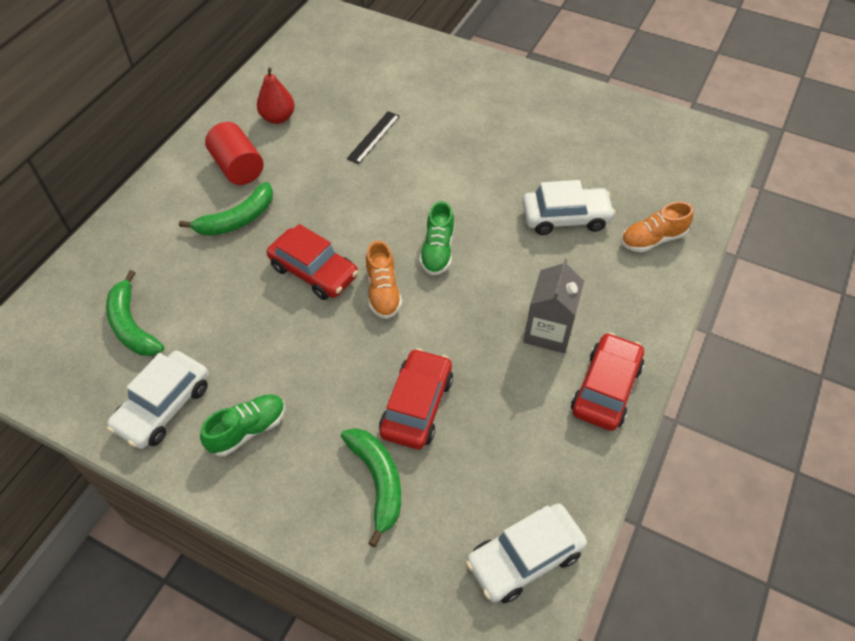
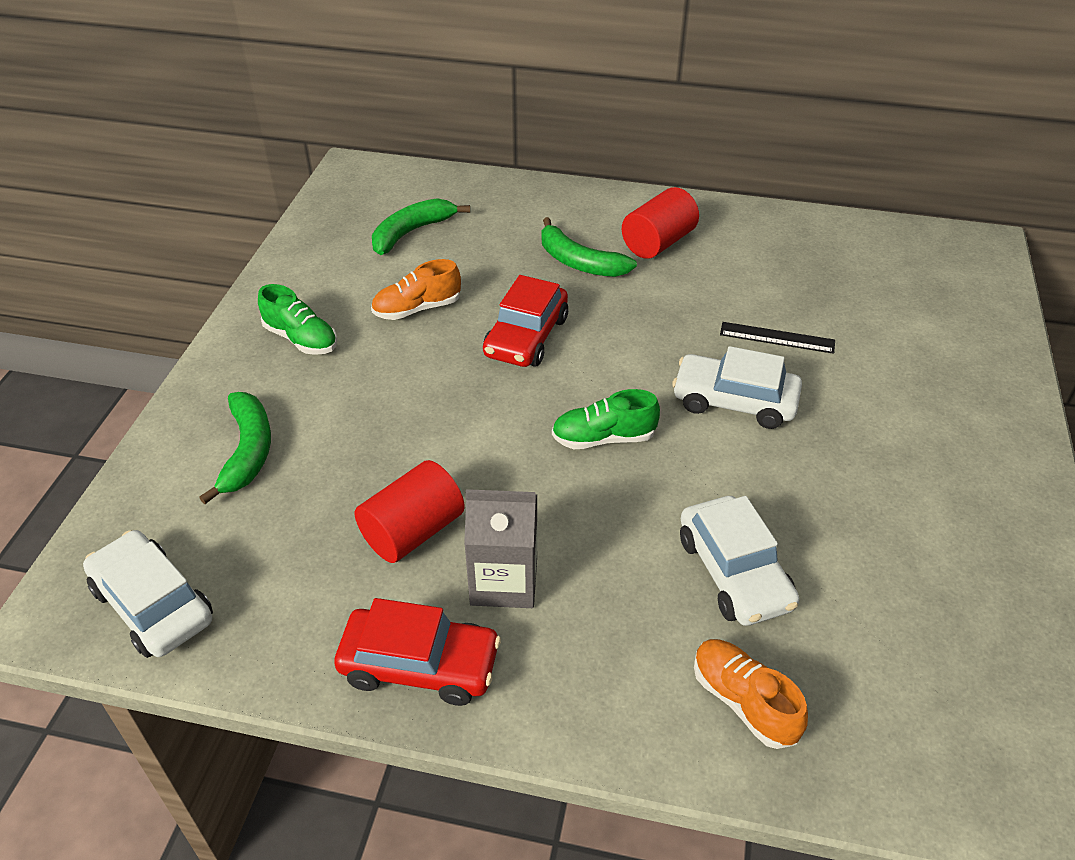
camera: 75 degrees right, 10 degrees down
(164, 406) = (320, 277): white car -> white car (734, 401)
(278, 118) = (758, 252): red pear -> none
(378, 481) = (248, 451): green banana -> green banana turned 60 degrees counterclockwise
(383, 292) = (516, 400): orange shoe -> orange shoe (417, 309)
(417, 405) = (354, 464): red car -> none
(493, 376) = (412, 531): none -> red cylinder

